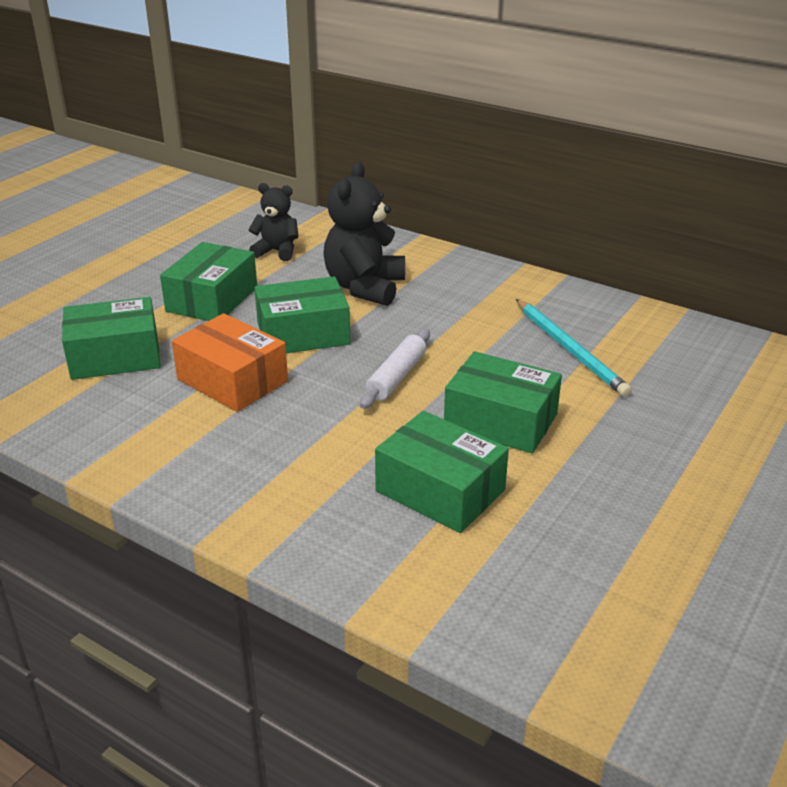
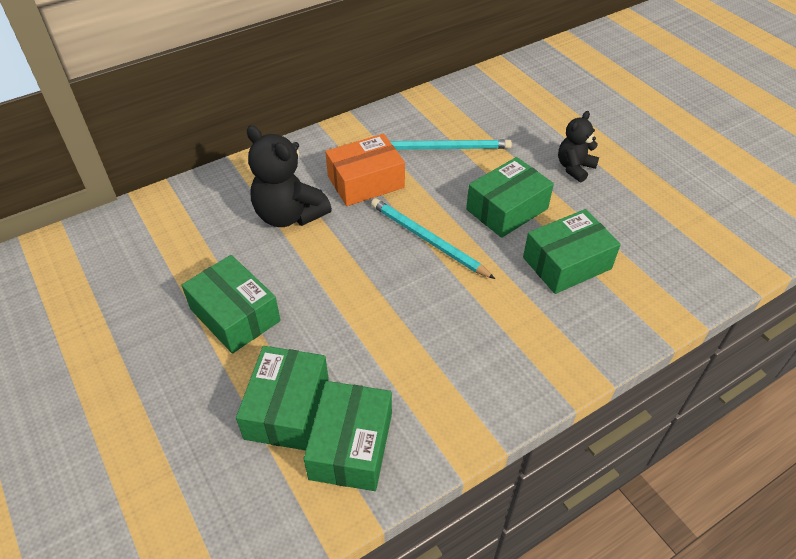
camera: 65 degrees left, 15 degrees up
(232, 380) = (377, 334): orange box -> orange box (366, 182)
(277, 251) = (182, 248): black teddy bear -> black teddy bear (574, 168)
(303, 334) = (334, 272): green box -> green box (351, 445)
(396, 377) = (427, 240): white rolling pin -> turquoise pencil

